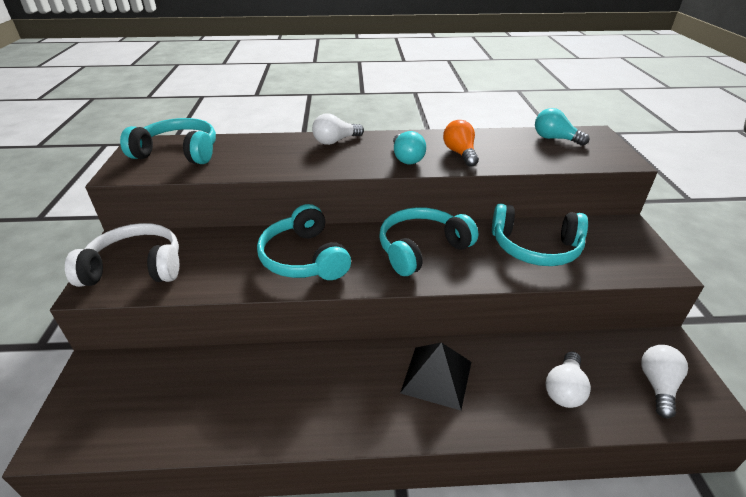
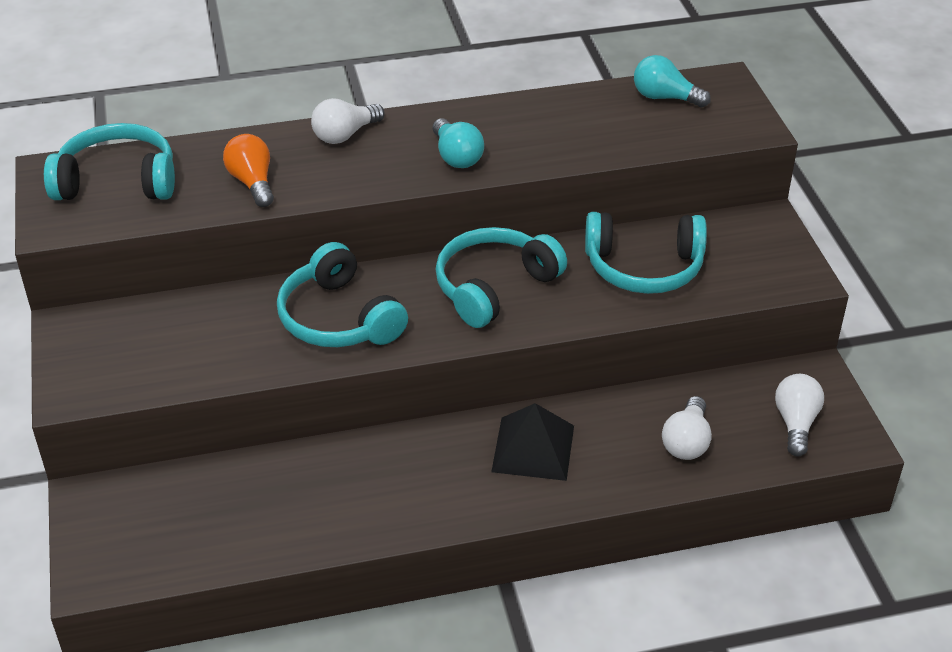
camera: 10 degrees left, 5 degrees up
(135, 267) = (113, 359): white headphones -> none
(460, 153) = (531, 140): orange light bulb -> orange light bulb (252, 182)

